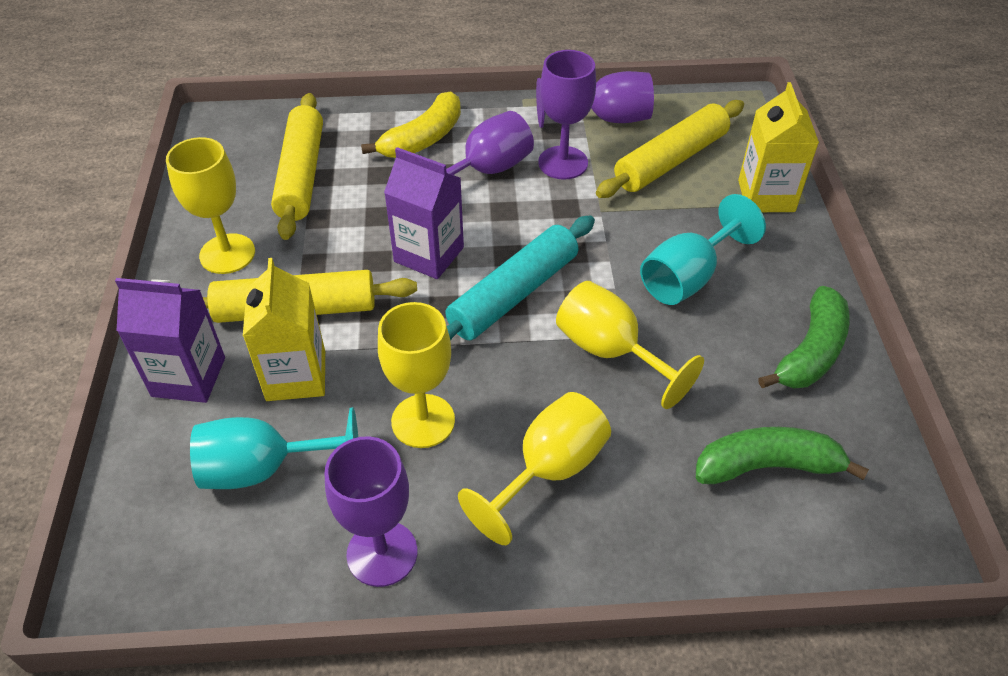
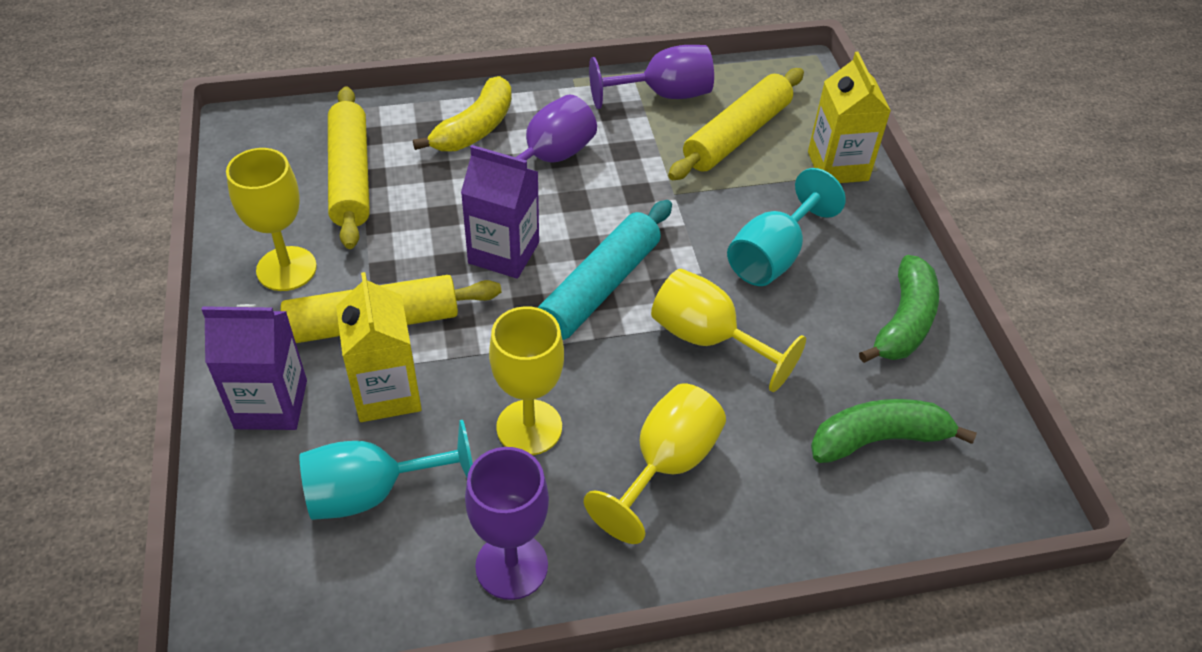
camera: 10 degrees left, 0 degrees up
(563, 163) = (627, 145): purple goblet -> none

